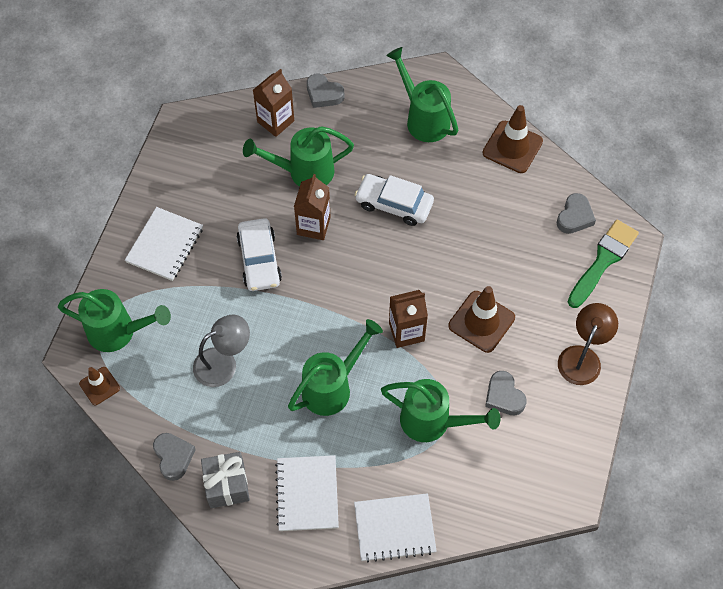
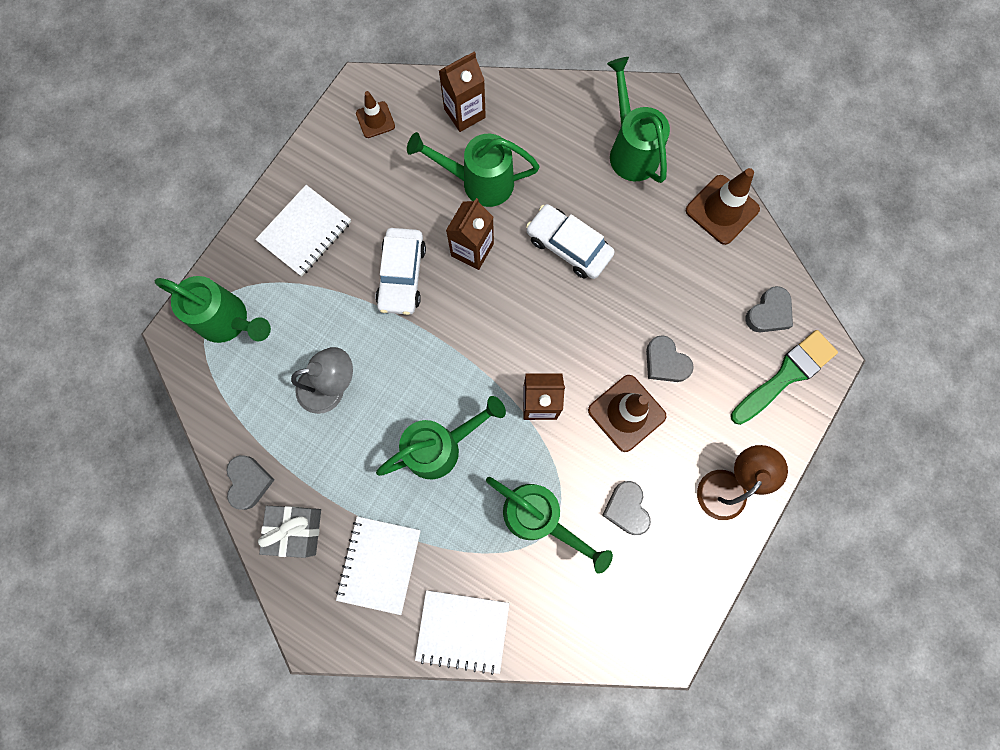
camera: 15 degrees right, 15 degrees up
(99, 386) = (193, 379): brown traffic cone -> brown traffic cone (375, 120)
(323, 94) = (527, 92): grey heart -> grey heart (665, 362)

